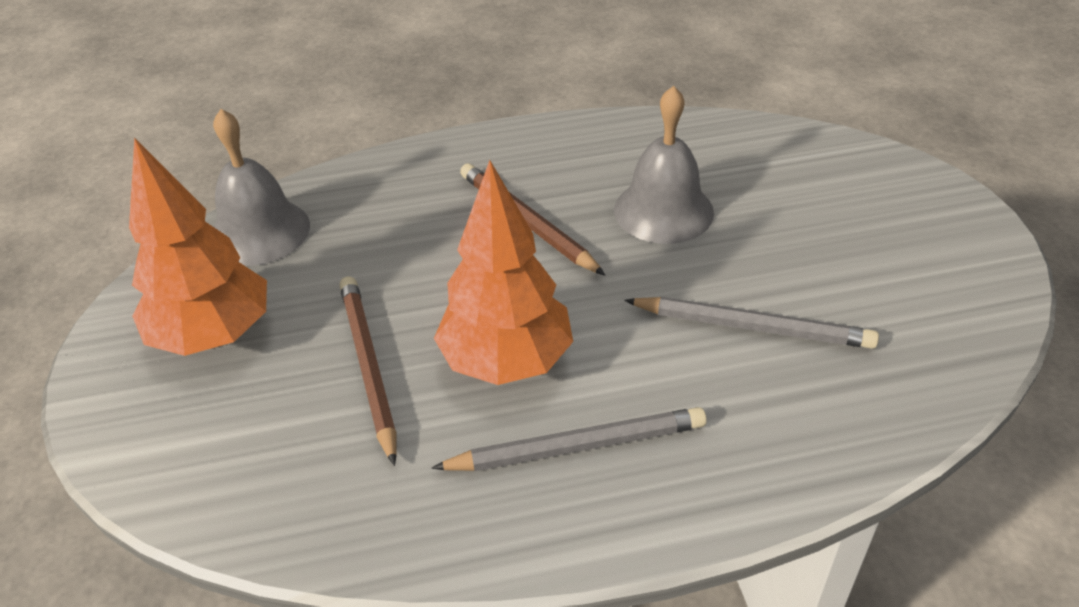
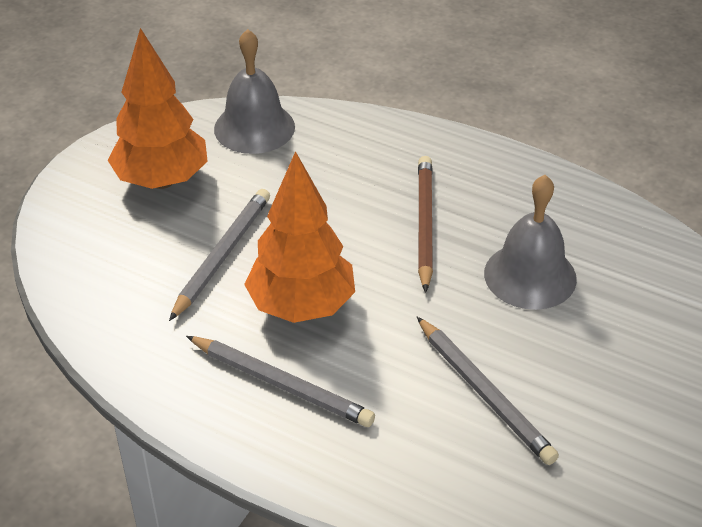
camera: 40 degrees right, 0 degrees up
(368, 366) = (222, 255): brown pencil -> grey pencil

